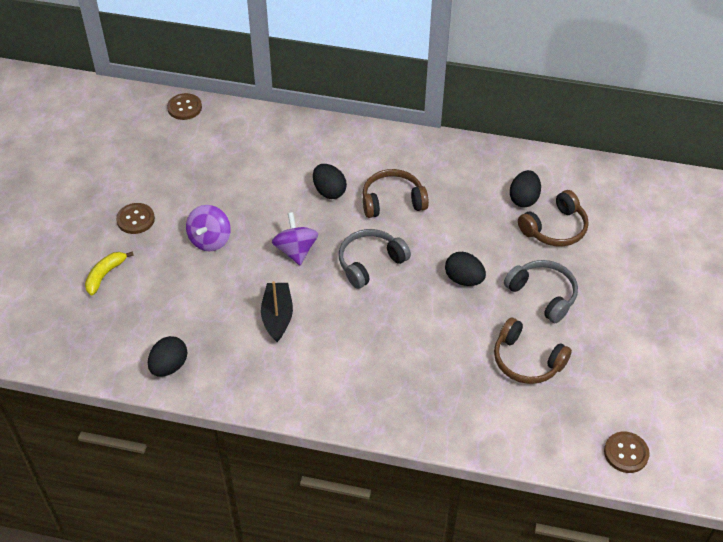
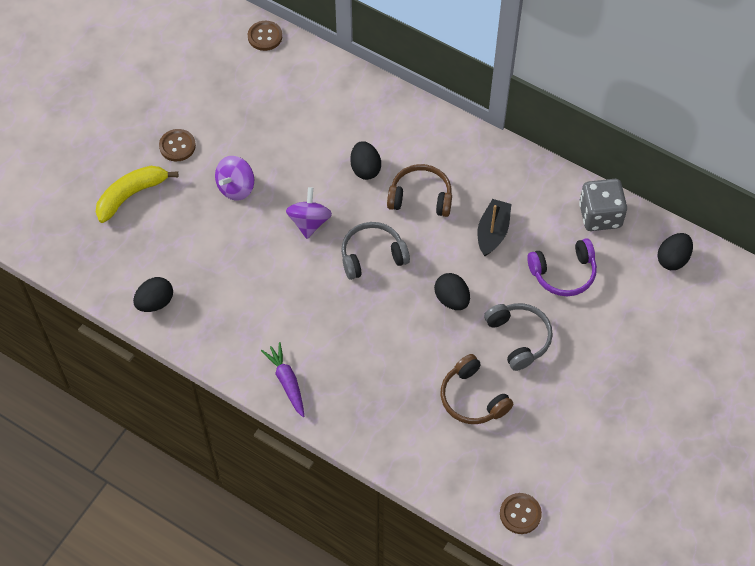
camera: 20 degrees right, 10 degrees up
(105, 275) = (131, 195): yellow banana -> yellow banana, size x1.54
(277, 316) = (267, 283): black boat -> black boat (492, 232)
(337, 401) = (287, 382): none -> purple carrot
(523, 199) = (548, 232): black egg -> black egg (672, 259)
(555, 228) = (563, 273): brown headphones -> purple headphones
(562, 173) = (600, 215): none -> grey dice

